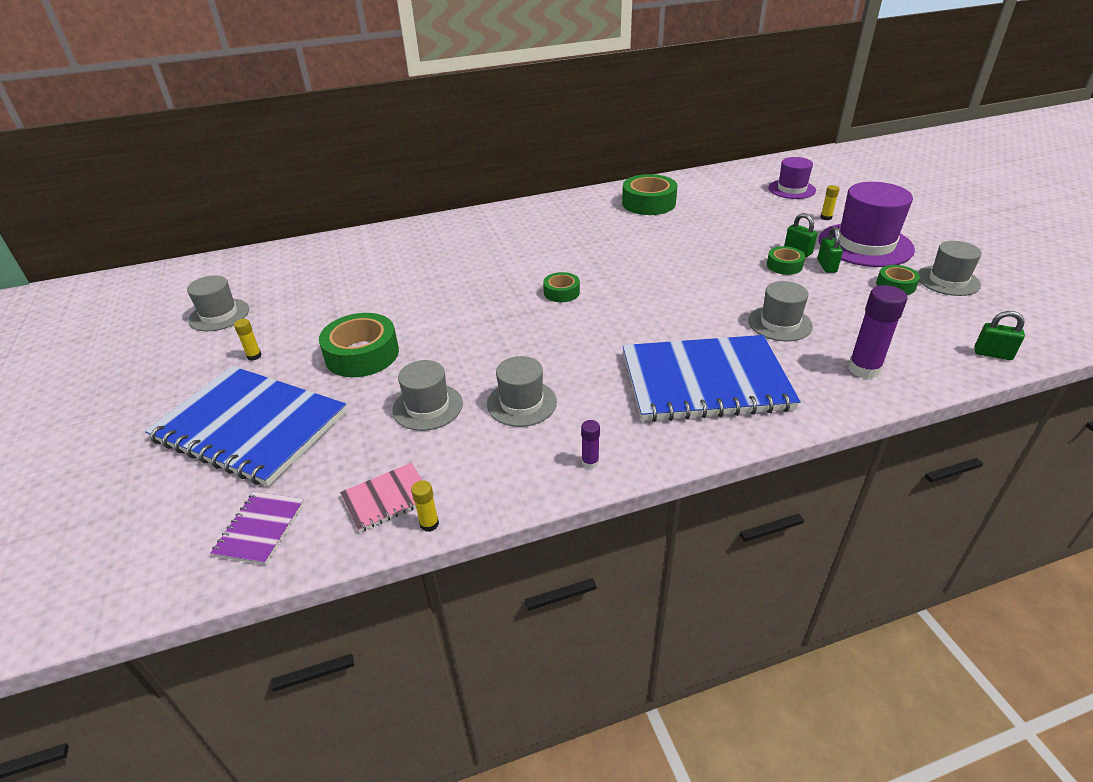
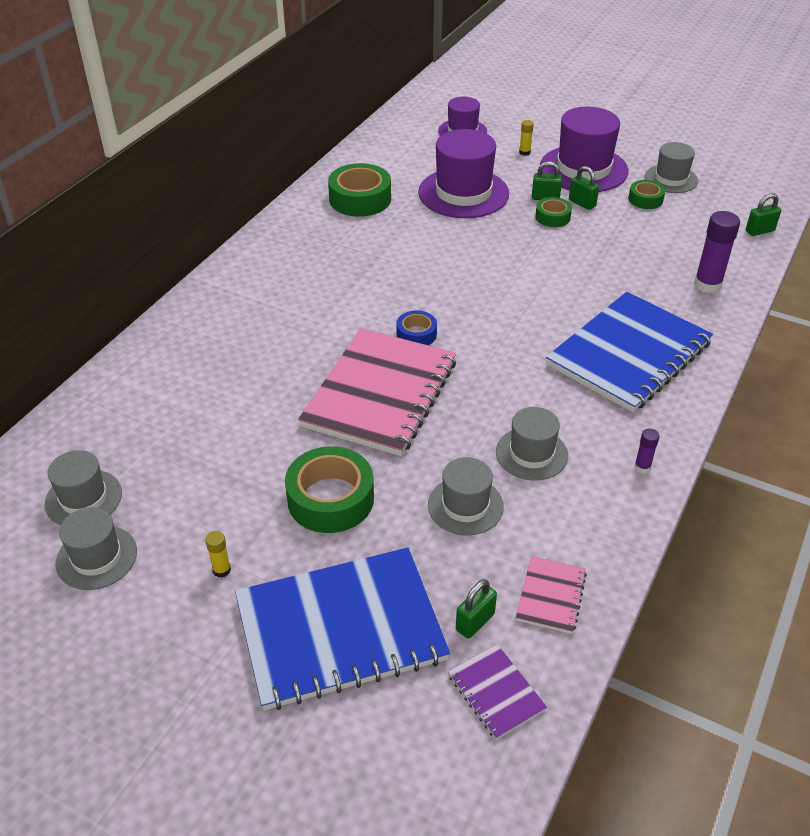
camera: 45 degrees left, 5 degrees up
(319, 478) = (475, 622): none -> green padlock
(429, 524) = (608, 589): yellow glue stick -> none
(483, 314) = (380, 394): none -> pink notebook
(561, 292) = (416, 334): green tape -> blue tape
(732, 225) = (463, 193): none -> purple hat
(780, 323) = (614, 274): grey hat -> grey hat (83, 498)

